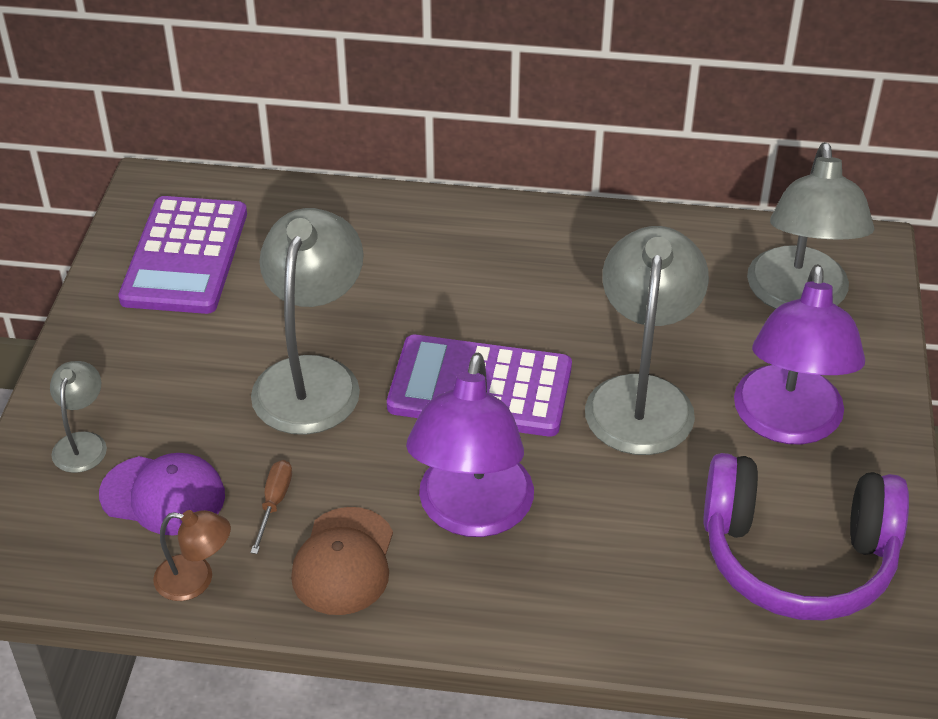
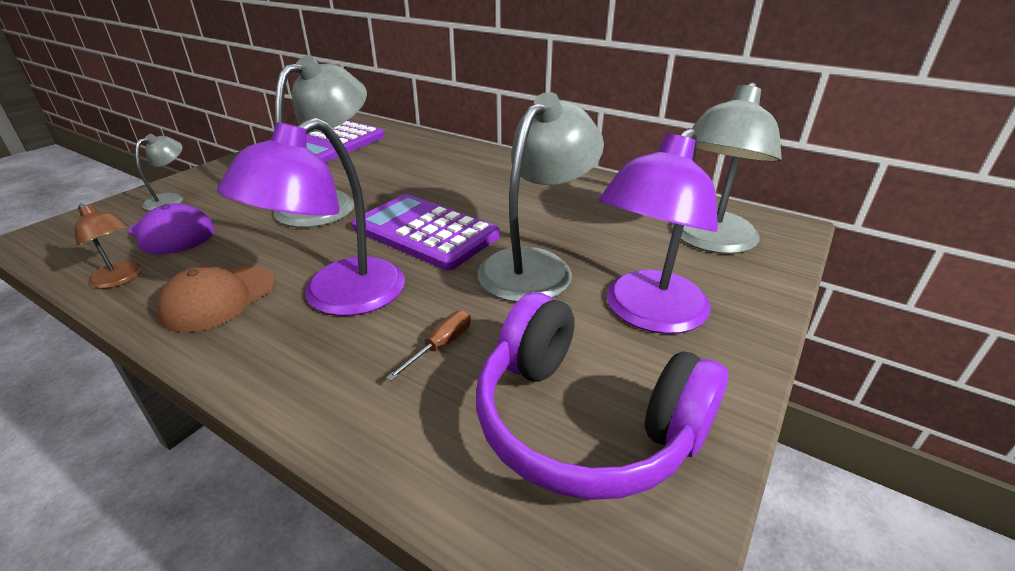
camera: 25 degrees right, 10 degrees down
(274, 503) = (224, 254): brown screwdriver -> brown screwdriver (441, 345)

